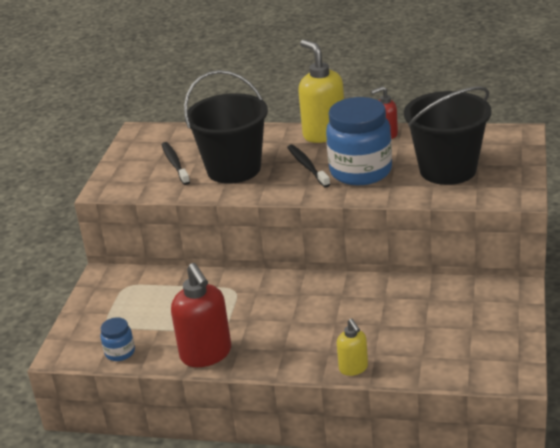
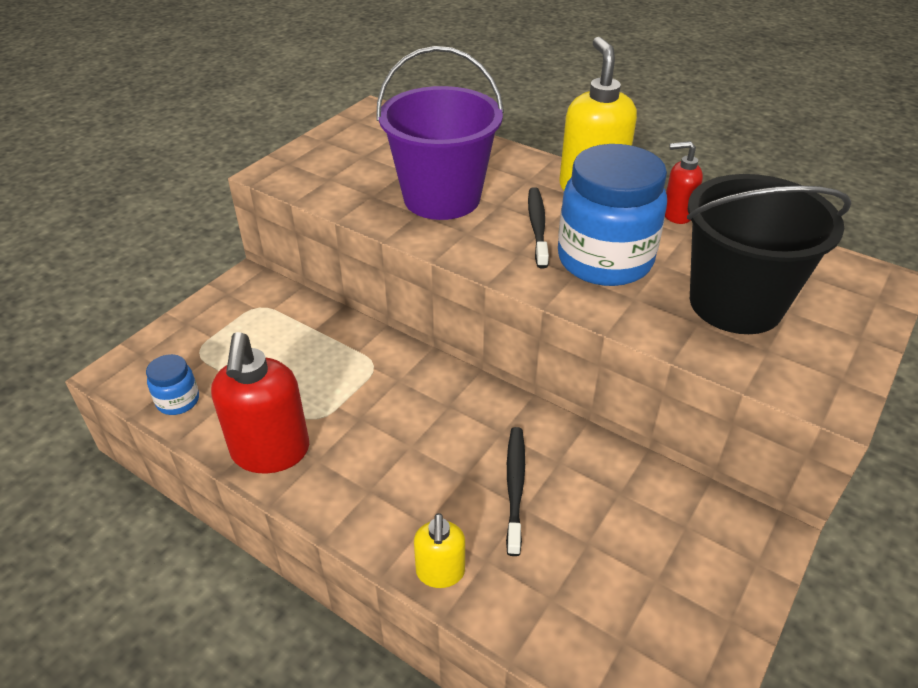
camera: 20 degrees right, 10 degrees up
(175, 164) = (379, 166): black toothbrush -> black toothbrush (515, 487)
(234, 169) = (442, 198): black bucket -> purple bucket

